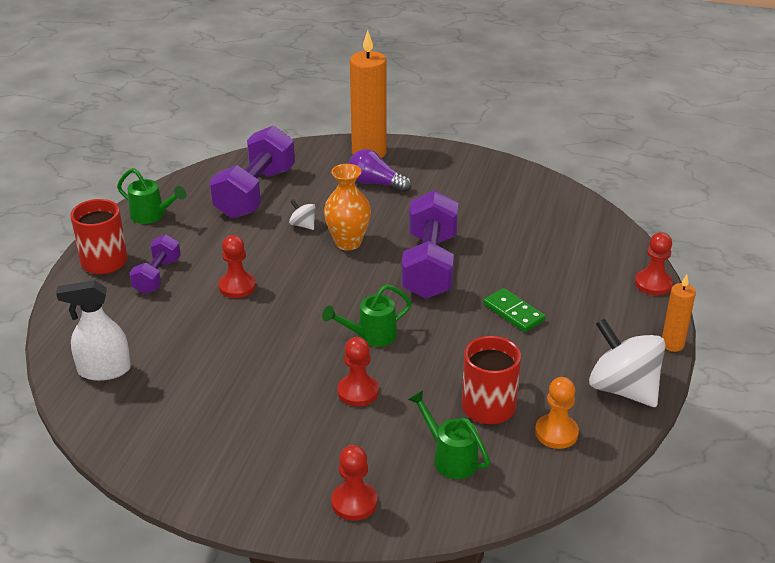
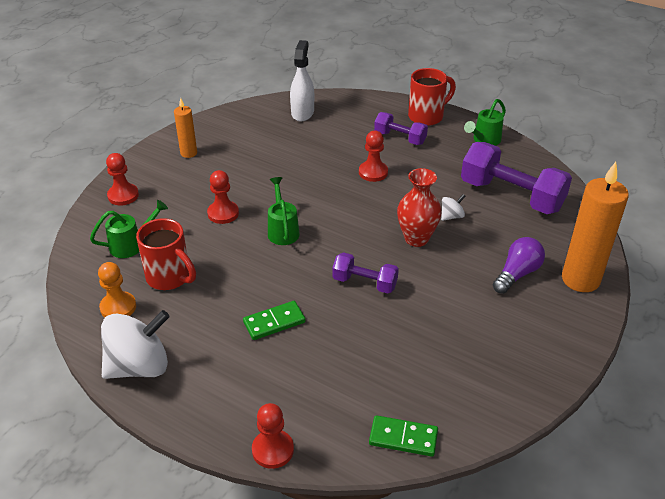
camera: 105 degrees right, 5 degrees up
(348, 243) = (416, 238): orange vase -> red vase
(429, 266) = (364, 283): purple dumbbell -> purple dumbbell, size x0.55
(595, 222) = (403, 438): none -> green domino
(672, 344) = (174, 427): orange candle -> orange candle (188, 153)

